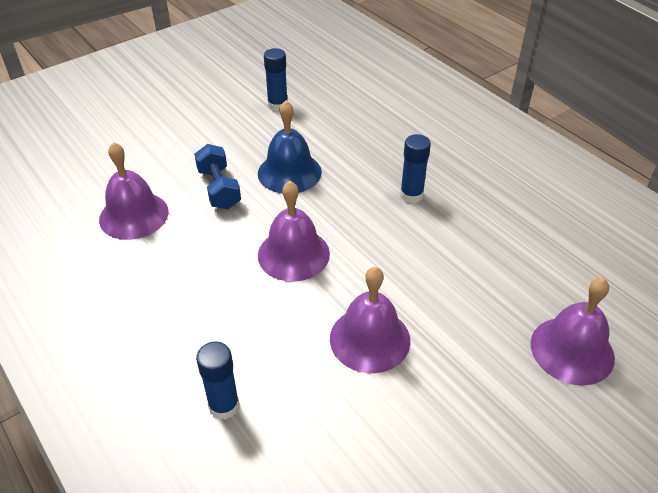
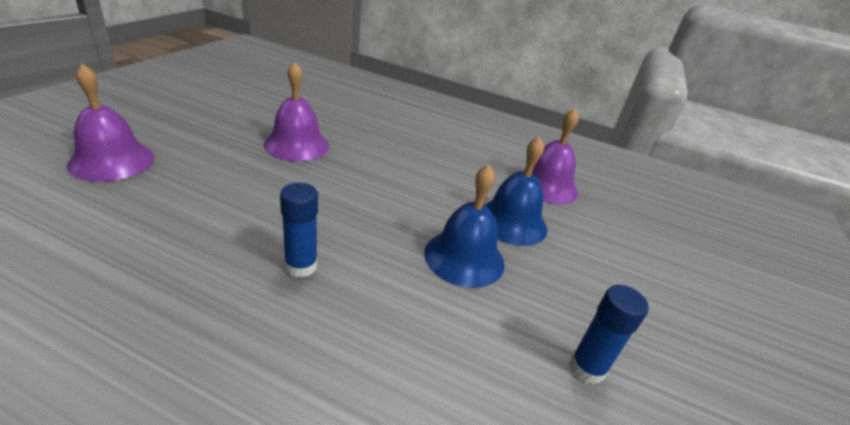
camera: 145 degrees right, 10 degrees down
(219, 189) = (511, 222): blue dumbbell -> blue bell
(224, 406) = (372, 110): blue glue stick -> none
(293, 254) = (393, 183): purple bell -> none

